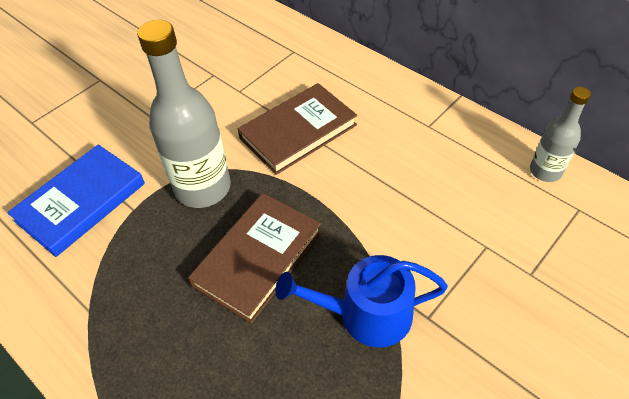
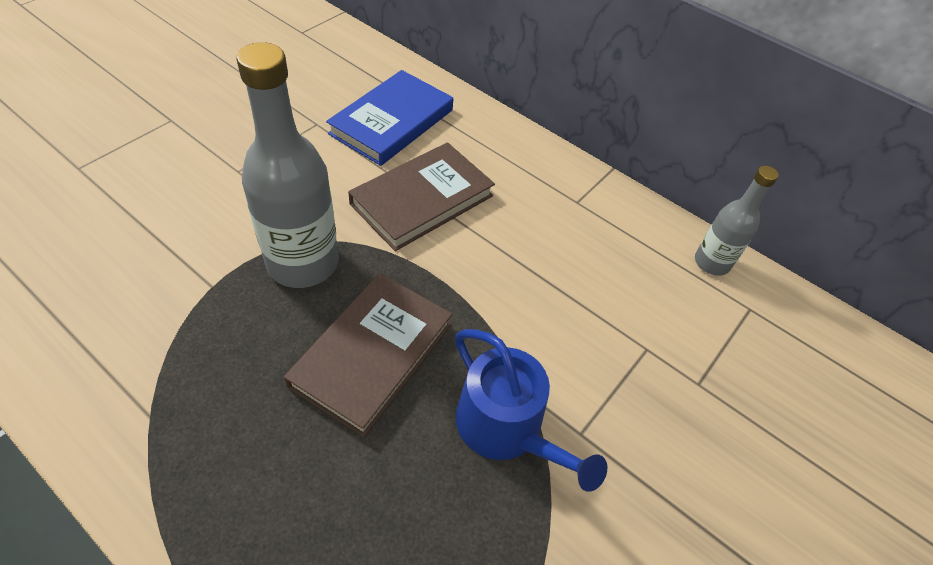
camera: 10 degrees left, 0 degrees up
(81, 202) = (143, 274): blue book -> blue book (392, 122)
(366, 314) = (506, 429): blue watering can -> blue watering can turned 120 degrees counterclockwise

